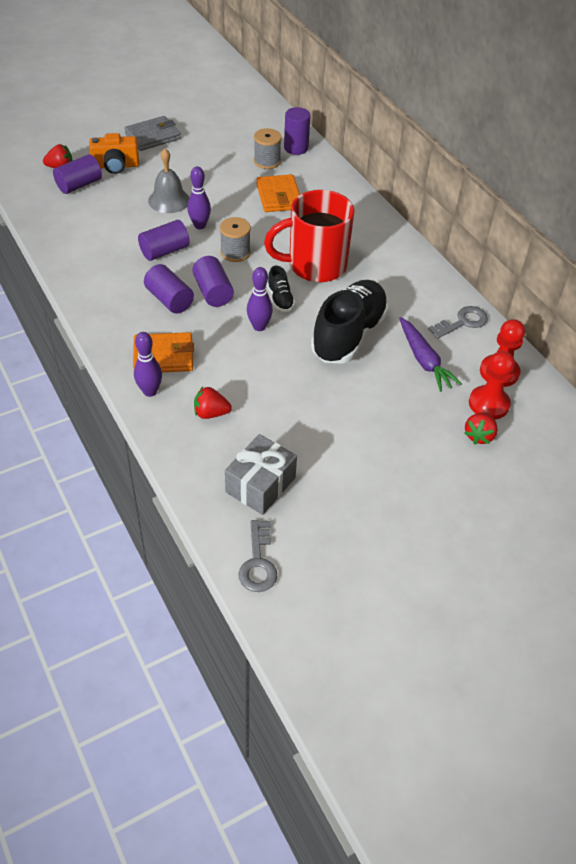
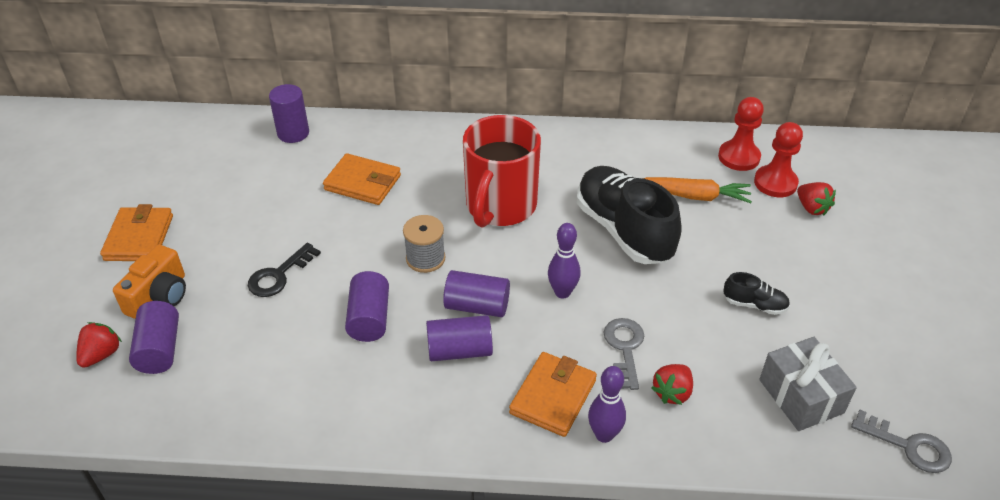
camera: 55 degrees left, 5 degrees down
(153, 136) = (139, 238): grey wallet -> orange wallet
(169, 200) = (279, 275): grey bell -> black key
(200, 225) = (351, 268): purple bowling pin -> none
(267, 161) = (293, 165): grey spool -> none
(280, 299) = (532, 256): black shoe -> black shoe (754, 305)
(424, 360) = (694, 196): purple carrot -> orange carrot
(462, 322) = (659, 147): grey key -> grey key (624, 348)

